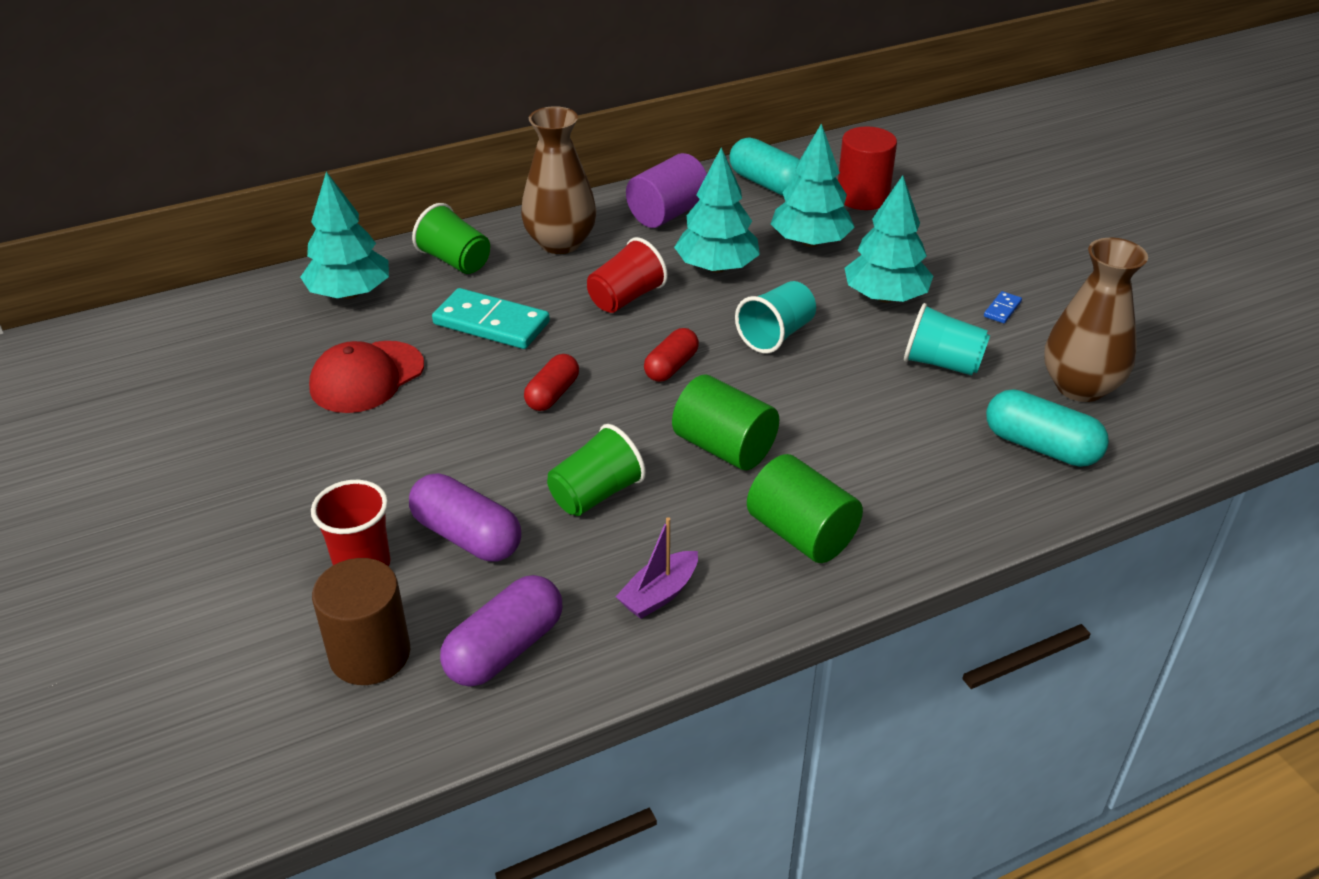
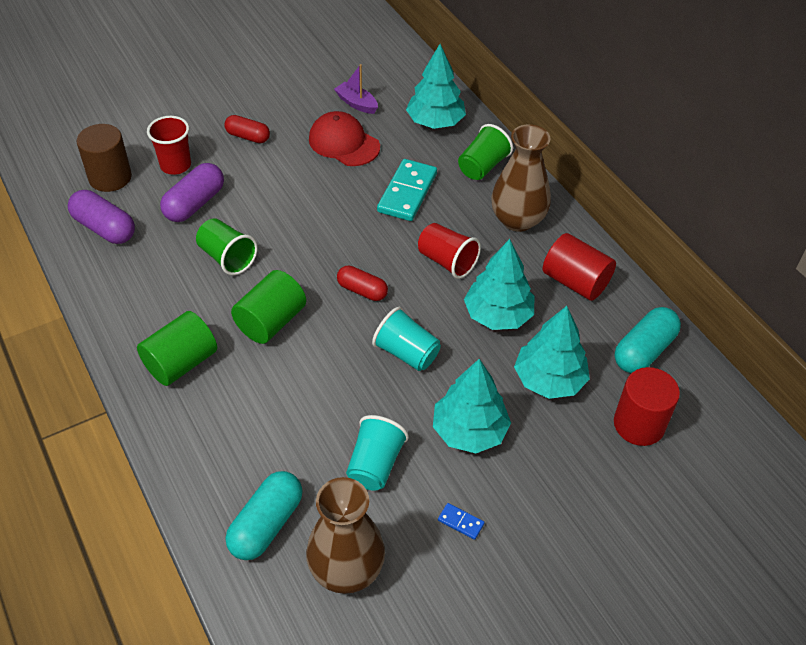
camera: 85 degrees right, 10 degrees up
(552, 394) = (328, 230): red capsule -> red capsule (248, 137)
(659, 594) = (136, 291): purple boat -> purple boat (356, 103)
(667, 214) = (575, 282): purple cylinder -> red cylinder

